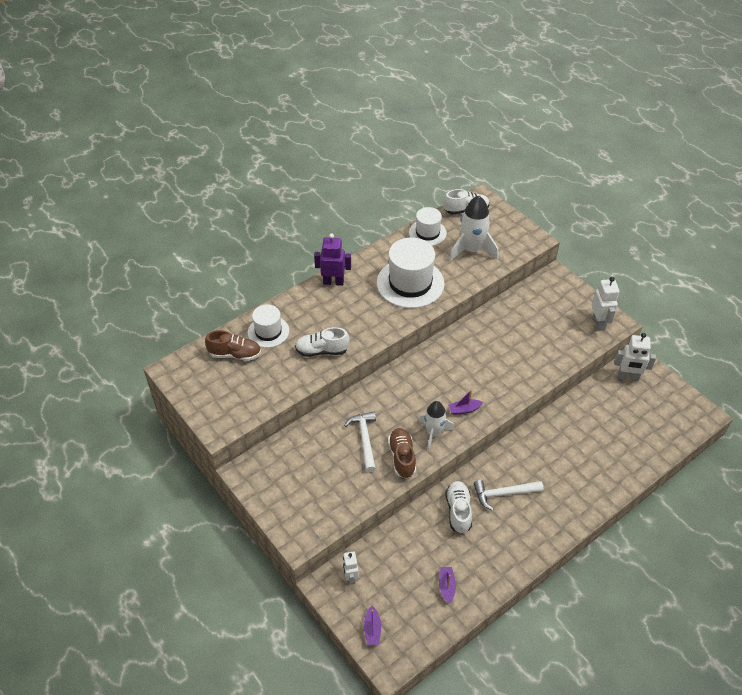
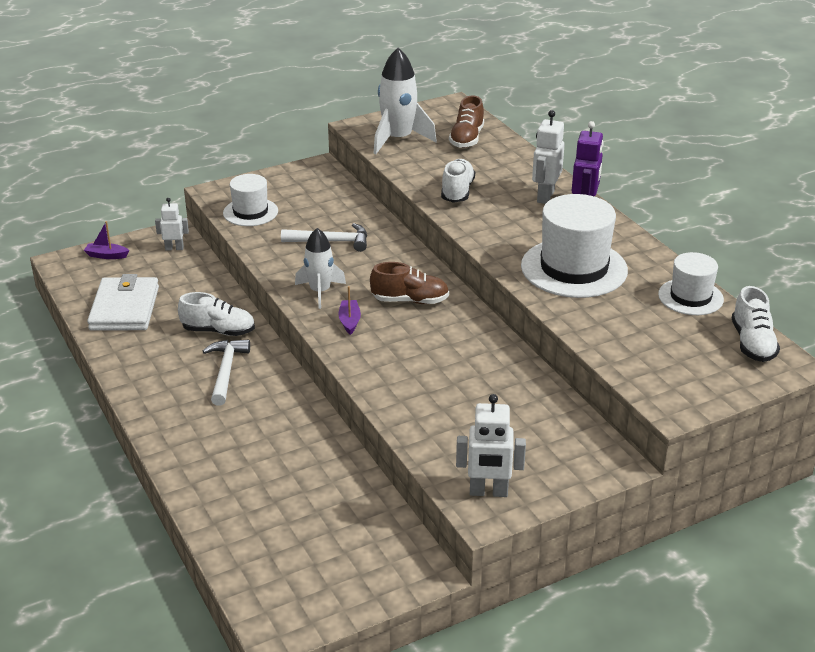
camera: 100 degrees right, 15 degrees down
(268, 331) = (499, 160): white hat -> white hat (250, 212)
(402, 457) = (293, 264): brown shoe -> brown shoe (410, 300)
(446, 586) = (124, 308): purple boat -> white wallet
(472, 250) = (647, 334): white rocket -> white rocket (398, 139)
(628, 377) = (390, 549): white robot -> white robot (545, 196)

